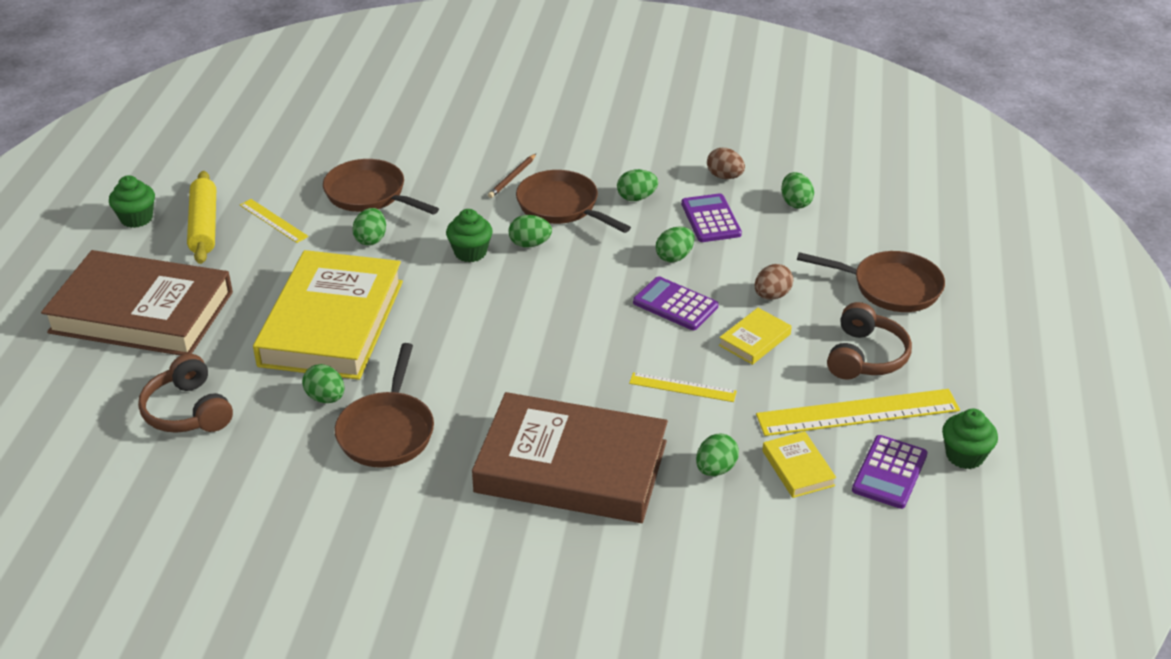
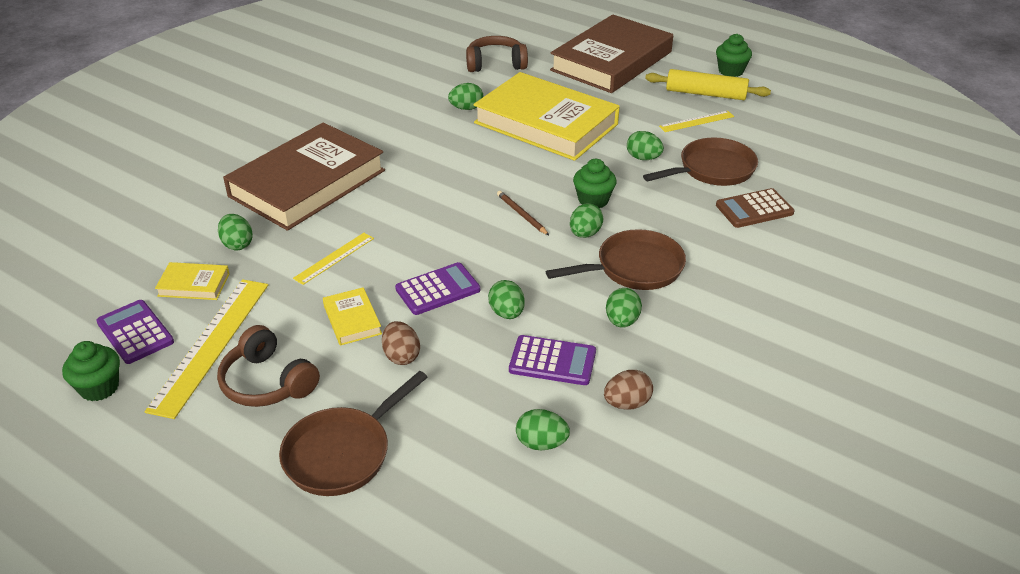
camera: 115 degrees right, 0 degrees up
(387, 431) = (412, 123): brown pan -> none
(426, 162) = (754, 209): none -> brown calculator
(512, 178) = (701, 251): brown pencil -> brown pencil (521, 214)

